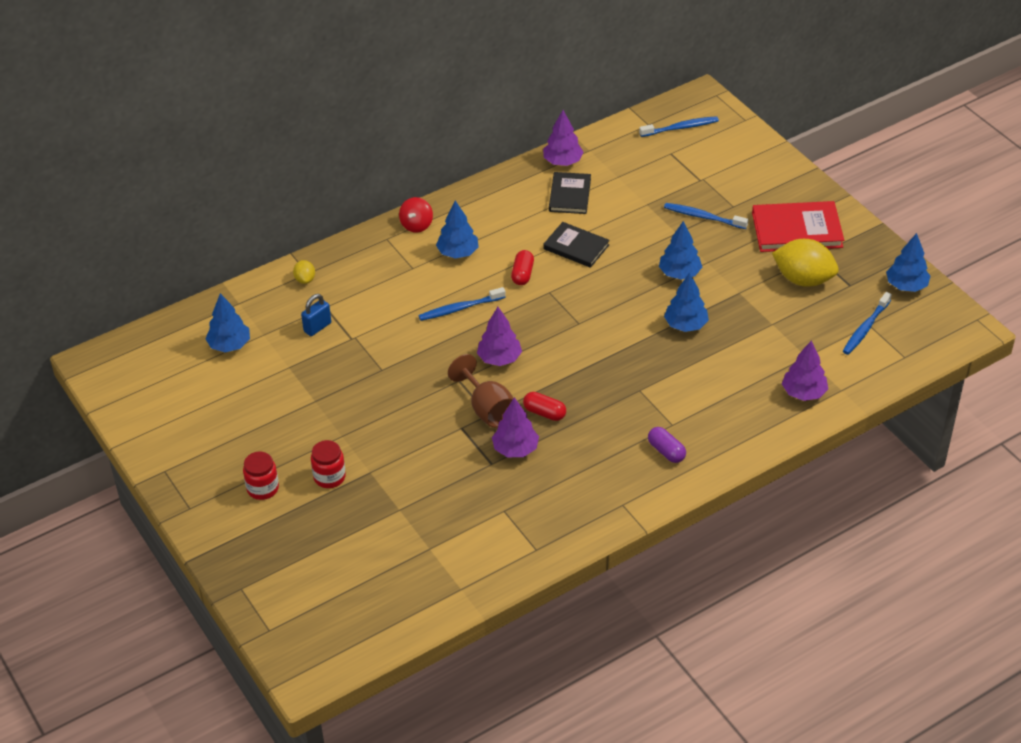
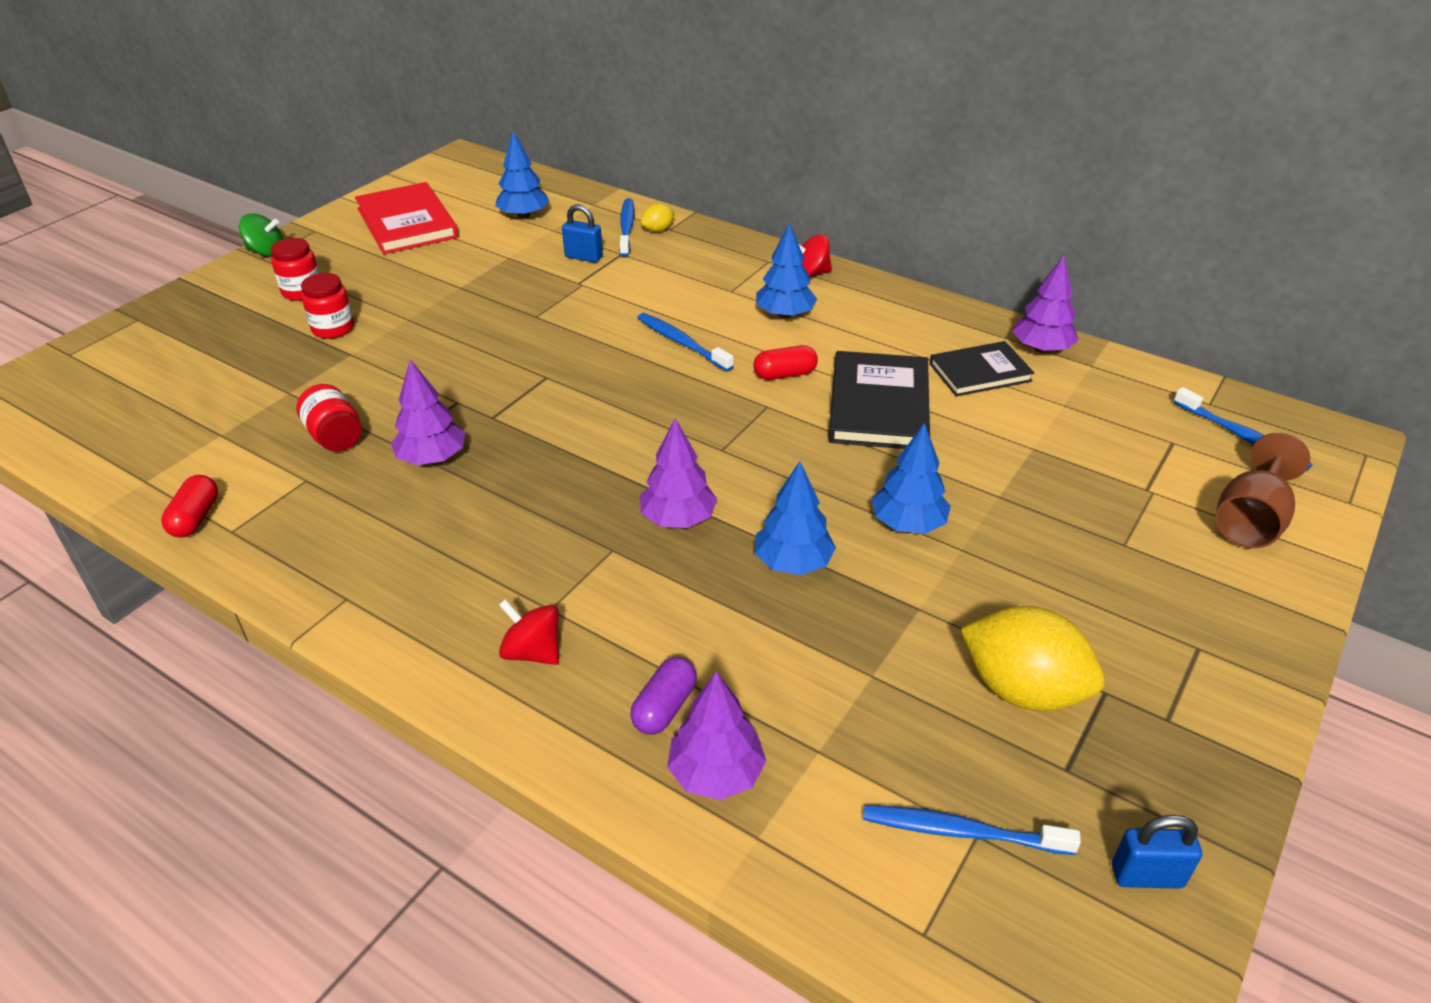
camera: 65 degrees right, 5 degrees down
(181, 504) = (266, 252): none -> green spinning top
(466, 491) = (335, 437): none -> red jar
(487, 409) = (502, 413): brown goblet -> brown goblet (1250, 520)
(499, 359) = (605, 398): purple tree -> purple tree (678, 519)
(544, 413) = (517, 466): red capsule -> red capsule (195, 518)
(576, 247) = (878, 405): black book -> black book, size x1.53
(666, 451) = (484, 618): purple capsule -> purple capsule (664, 707)
(700, 437) = (533, 652): none -> red spinning top
(703, 217) = (1063, 516): blue toothbrush -> blue toothbrush (626, 228)
(797, 230) = (1145, 644): red book -> red book (407, 223)
(803, 279) = (1022, 689): yellow lemon -> yellow lemon turned 60 degrees counterclockwise
(906, 286) = (1147, 875): blue tree -> blue padlock

